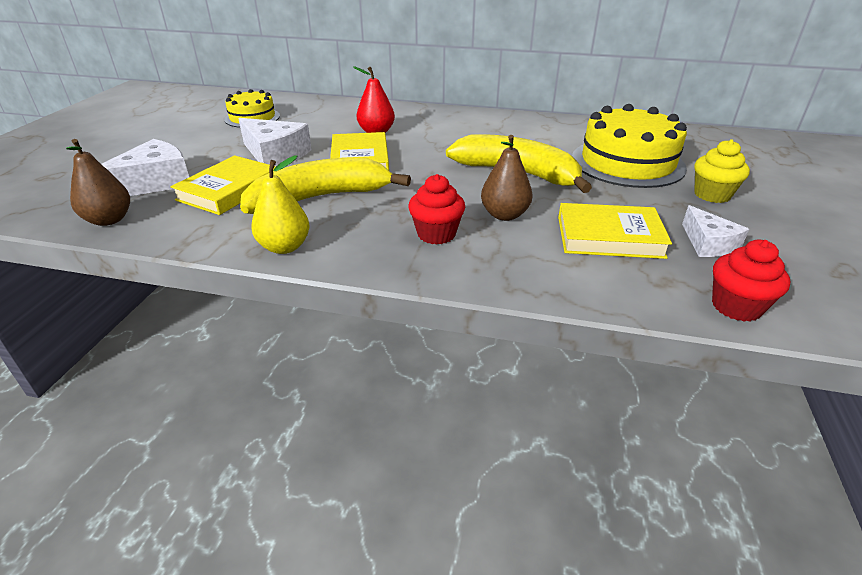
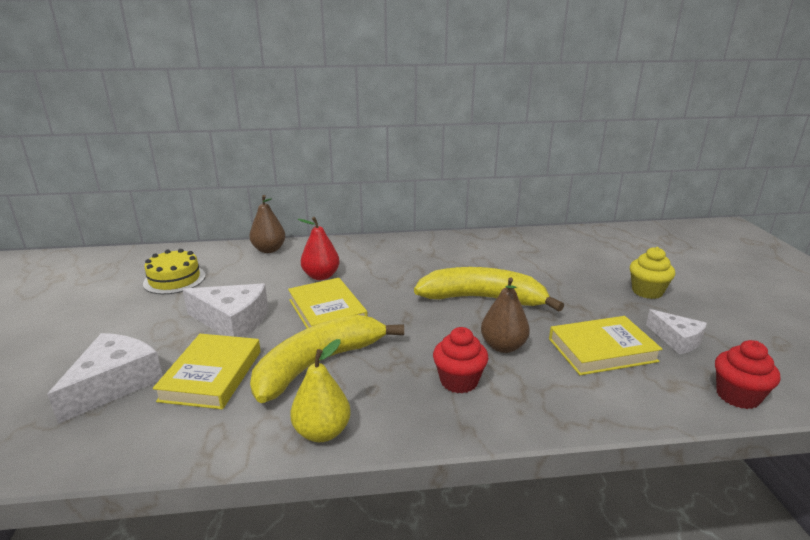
camera: 20 degrees left, 10 degrees down
(109, 220) = (90, 446): brown pear -> brown pear (269, 250)
(627, 162) = (563, 271): yellow cake -> none

